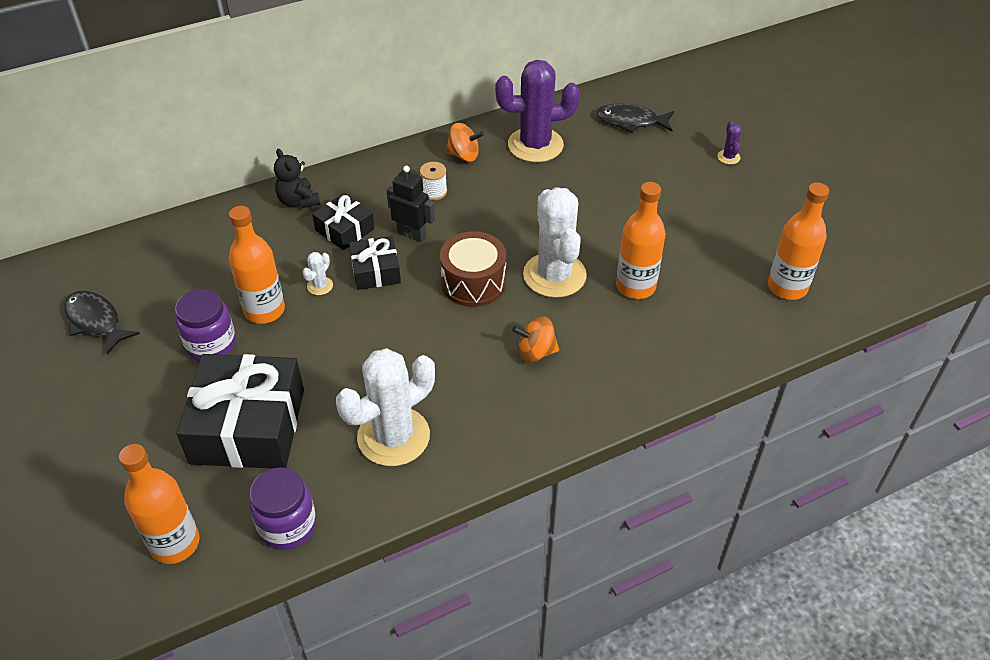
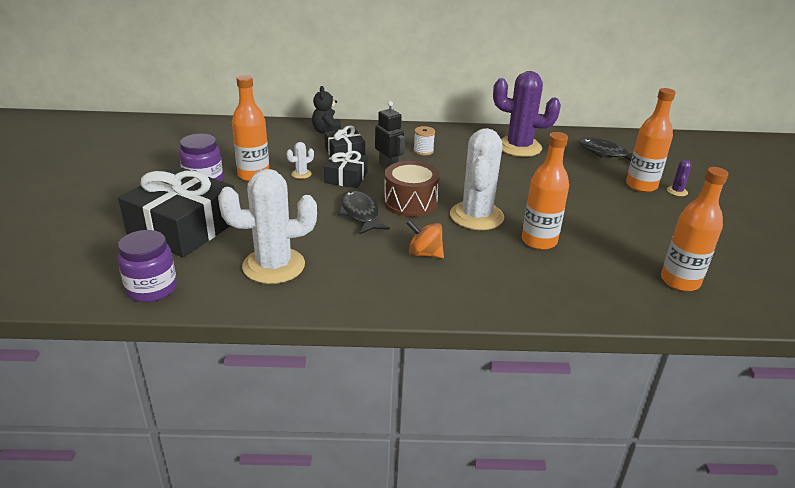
camera: 25 degrees right, 15 degrees down
(96, 321) = (149, 151): black fish -> black fish (360, 214)
(175, 543) = (72, 271): orange bottle -> orange bottle (641, 186)
(464, 155) = (461, 139): orange spinning top -> none

